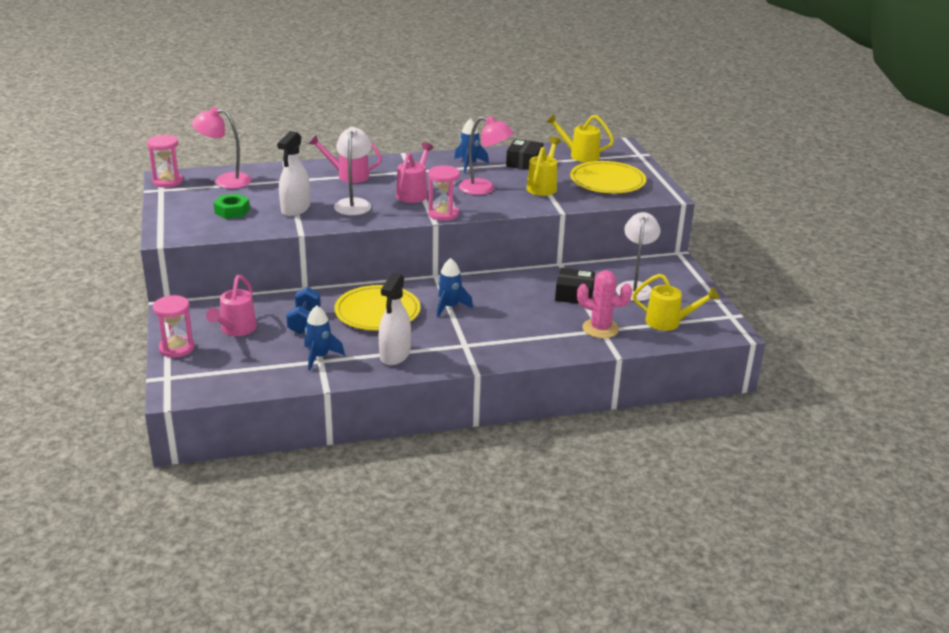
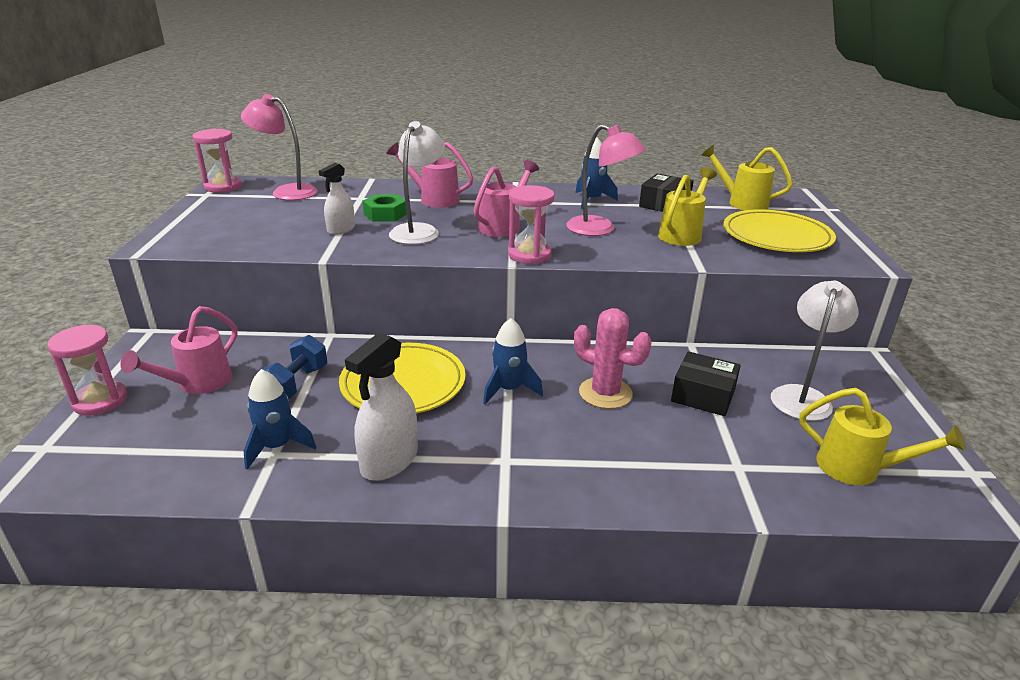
camera: 15 degrees right, 0 degrees up
(232, 211) = (263, 224): green nut -> green nut (385, 214)
(295, 209) = (341, 229): white spray bottle -> white spray bottle, size x0.63
(600, 329) = (736, 463): pink cactus -> pink cactus (605, 393)

